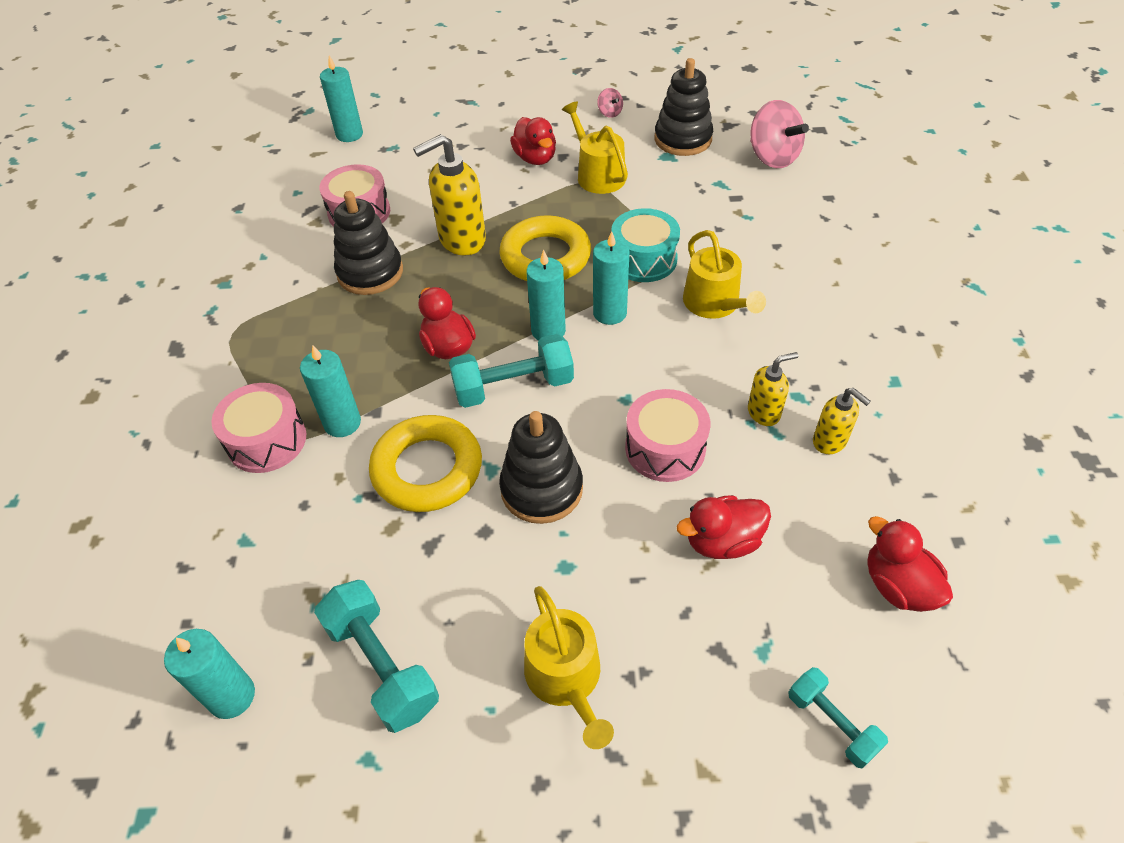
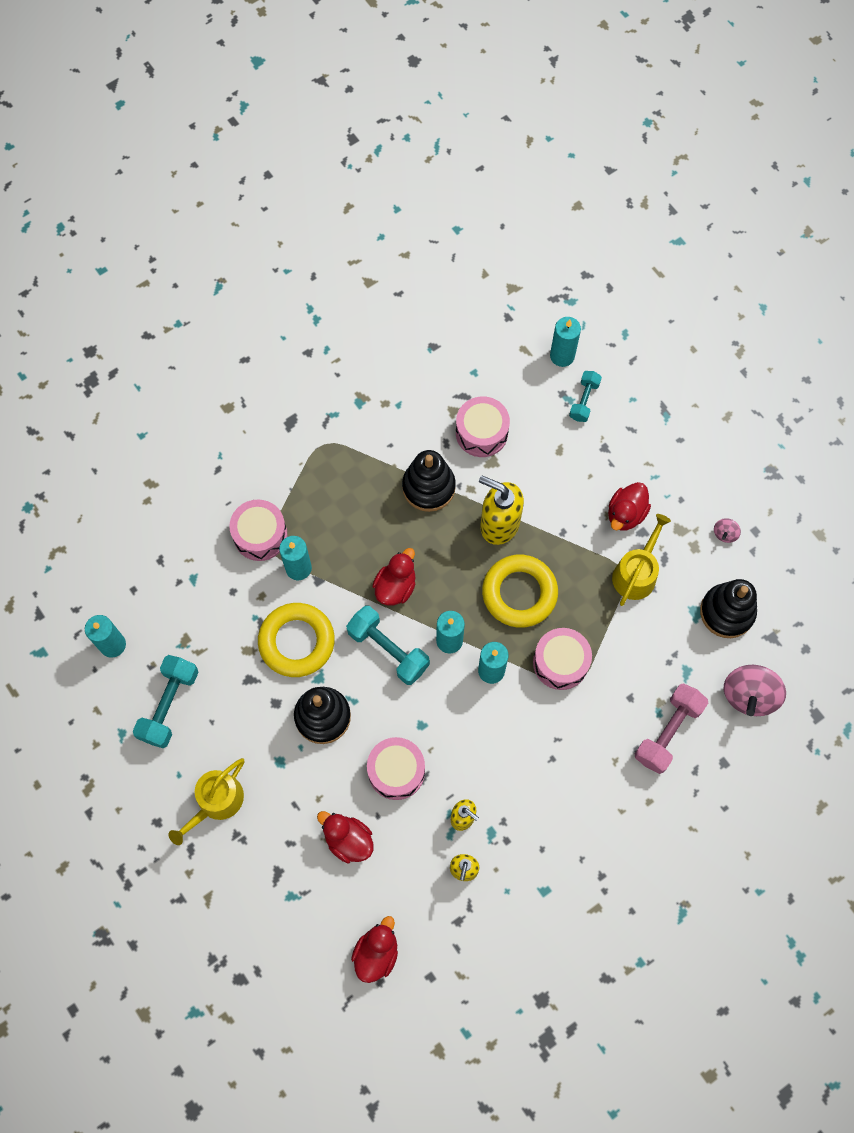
camera: 55 degrees right, 20 degrees up
(643, 259) = (560, 662): turquoise drum -> pink drum
(715, 304) = (545, 736): yellow watering can -> none
(772, 219) = (668, 732): none -> pink dumbbell
(831, 723) = (269, 950): turquoise dumbbell -> turquoise dumbbell (584, 400)

